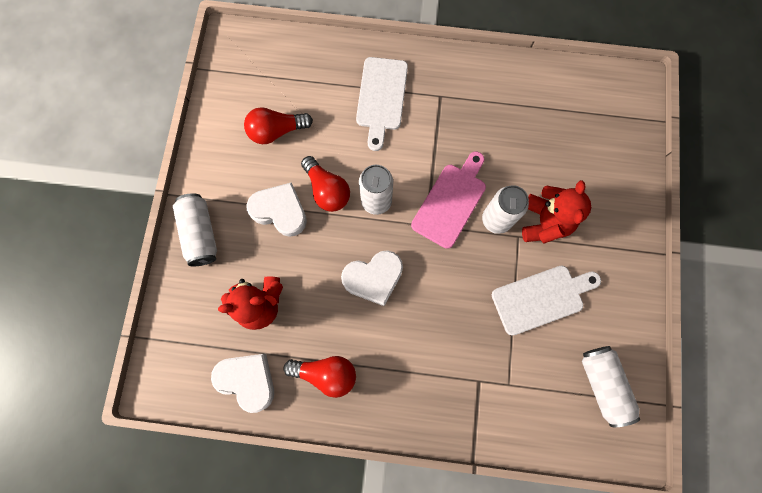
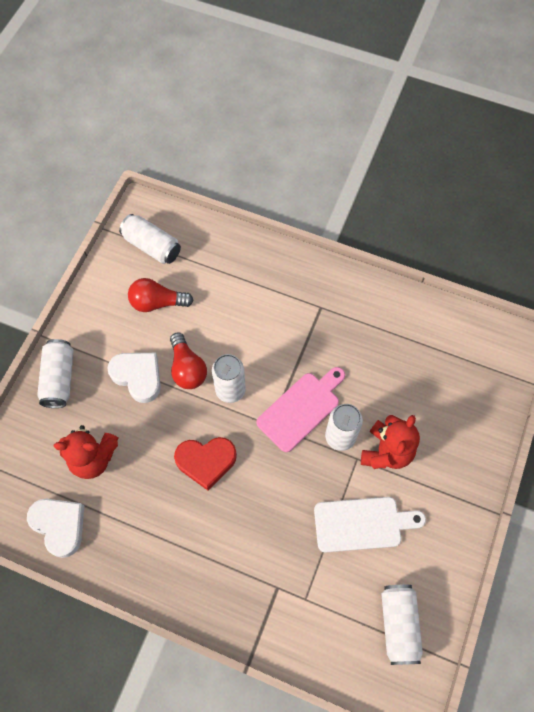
camera: 15 degrees right, 10 degrees down
(253, 74) = (152, 246): none -> white can
(326, 373) = (134, 539): red light bulb -> none
(373, 278) = (206, 461): white heart -> red heart
(381, 98) = (264, 295): white cutting board -> none

